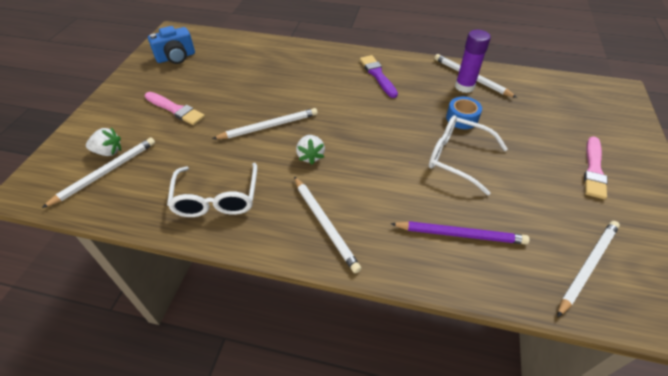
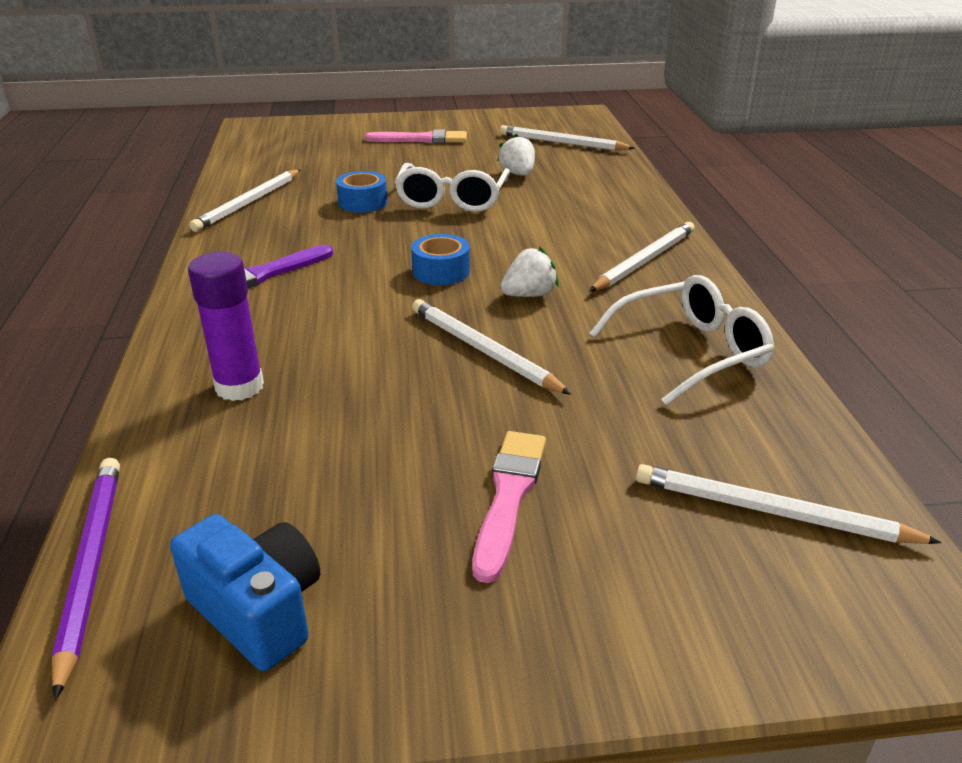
camera: 110 degrees left, 15 degrees down
(108, 152) = (721, 542): white strawberry -> white strawberry (517, 174)
(354, 130) = (441, 271): none -> blue tape
(460, 234) = (578, 190): purple pencil -> purple pencil (90, 566)
(464, 87) = (277, 206): purple glue stick -> purple glue stick (239, 387)

